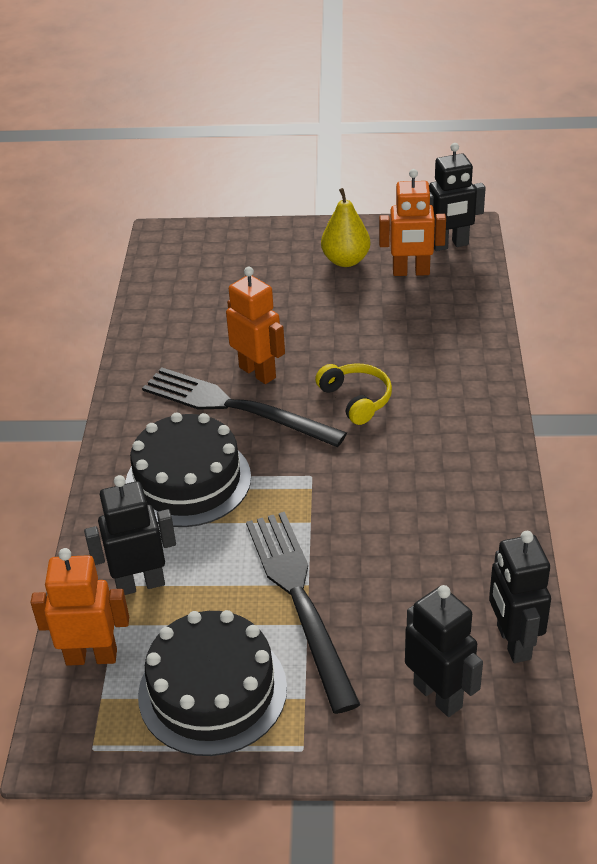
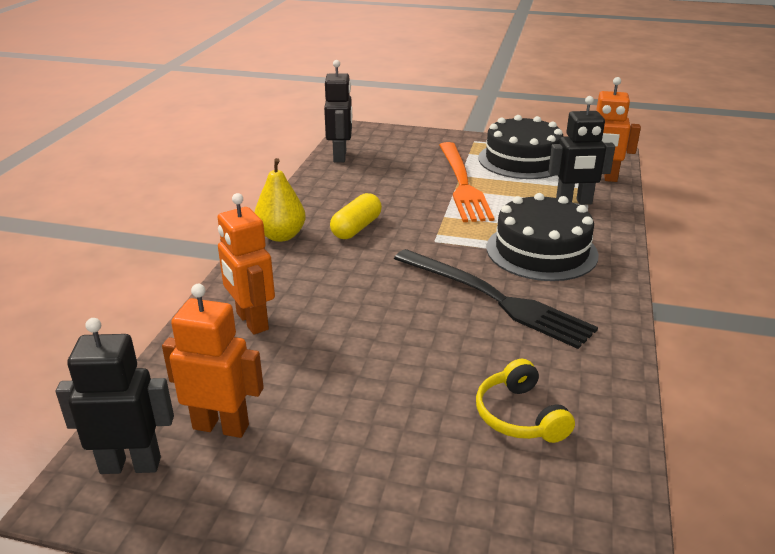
camera: 170 degrees left, 10 degrees down
(258, 372) = (466, 328): orange robot -> orange robot (251, 321)
(299, 599) = (462, 184): black fork -> orange fork
(346, 260) = (300, 468): yellow pear -> yellow pear (281, 236)
(356, 399) = (372, 287): yellow headphones -> yellow headphones (520, 416)
(409, 479) = (356, 228): none -> yellow capsule
(438, 695) = (394, 146): black robot -> none

